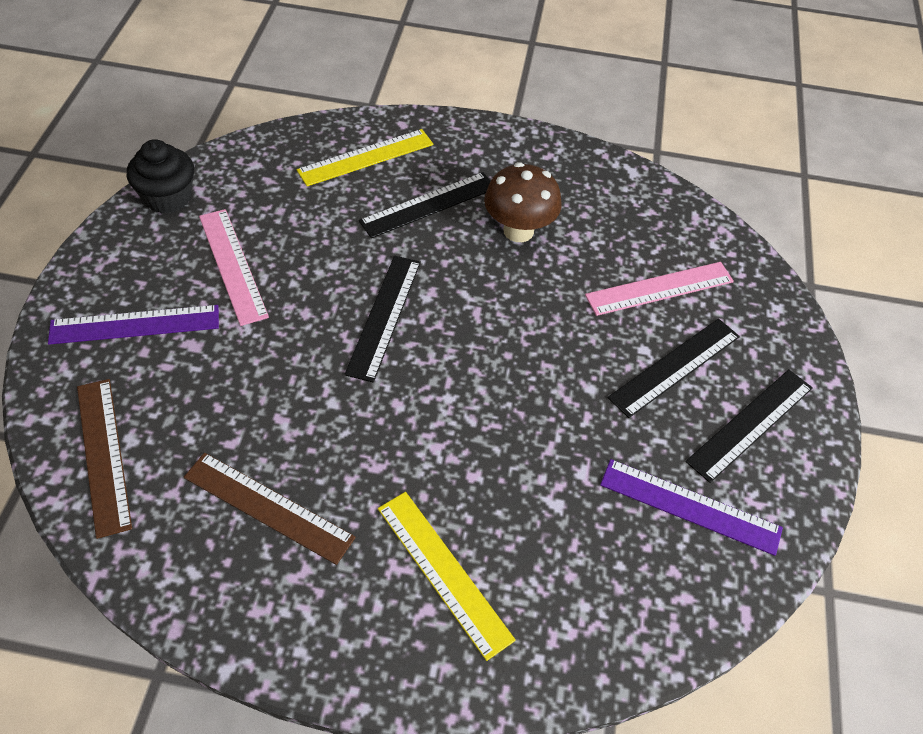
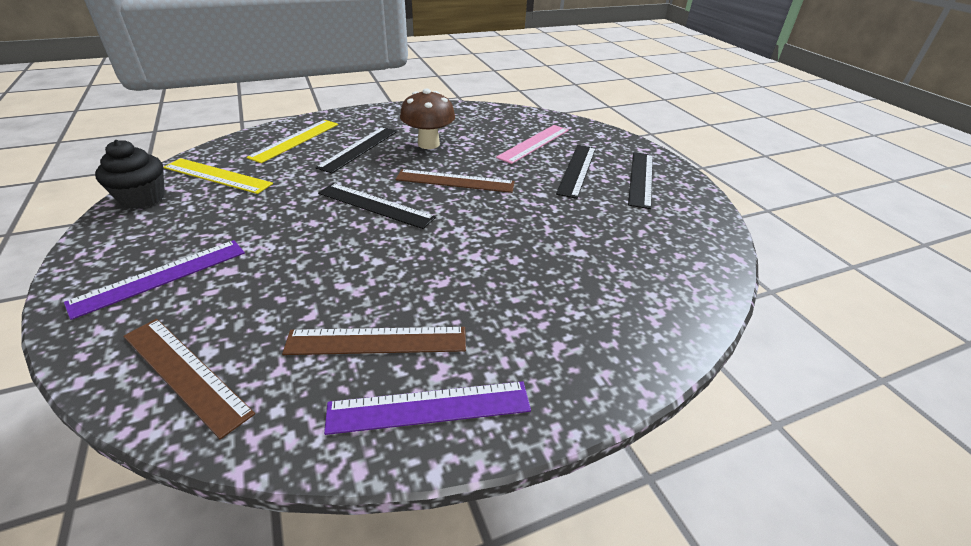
camera: 30 degrees left, 15 degrees down
(232, 265) = (230, 217): pink ruler -> none
(384, 316) = (375, 205): black ruler -> black ruler turned 45 degrees counterclockwise
(444, 572) = (547, 318): yellow ruler -> yellow ruler (217, 175)
(501, 316) = (455, 181): none -> brown ruler
(690, 507) = (653, 223): purple ruler -> purple ruler (429, 408)

